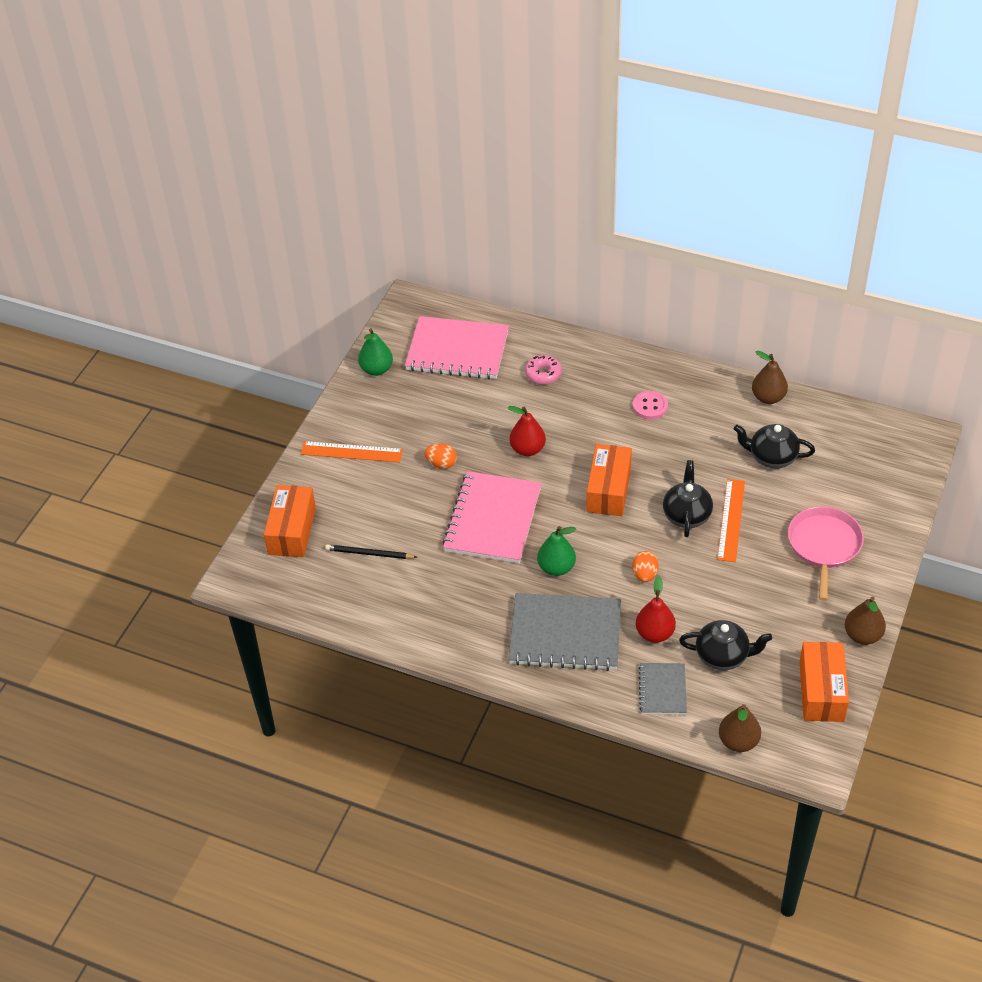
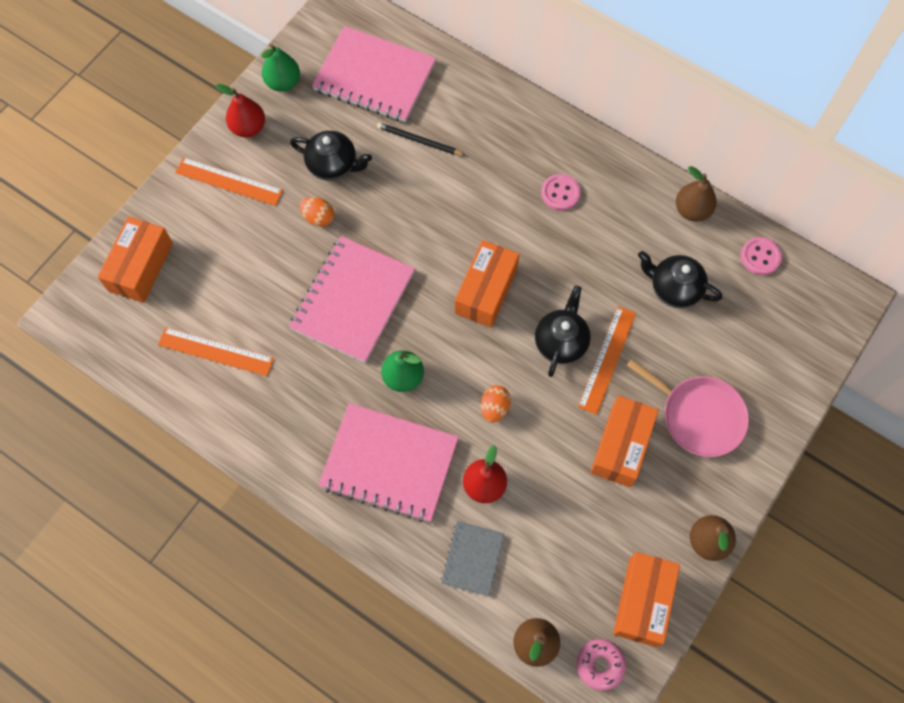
camera: 10 degrees right, 20 degrees up
(369, 553) = (212, 314): black pencil -> black pencil (419, 141)
(381, 581) = (215, 352): none -> orange ruler
(527, 449) = (414, 219): red pear -> red pear (248, 128)
(543, 374) = (457, 126): pink donut -> pink donut (600, 665)
(565, 634) = (389, 463): grey notebook -> pink notebook
(723, 656) = (549, 531): black teapot -> black teapot (333, 165)
(764, 581) = (621, 446): none -> orange box
(824, 546) = (698, 416): pink pan -> pink pan turned 105 degrees clockwise
(838, 420) = (760, 257): none -> pink button

